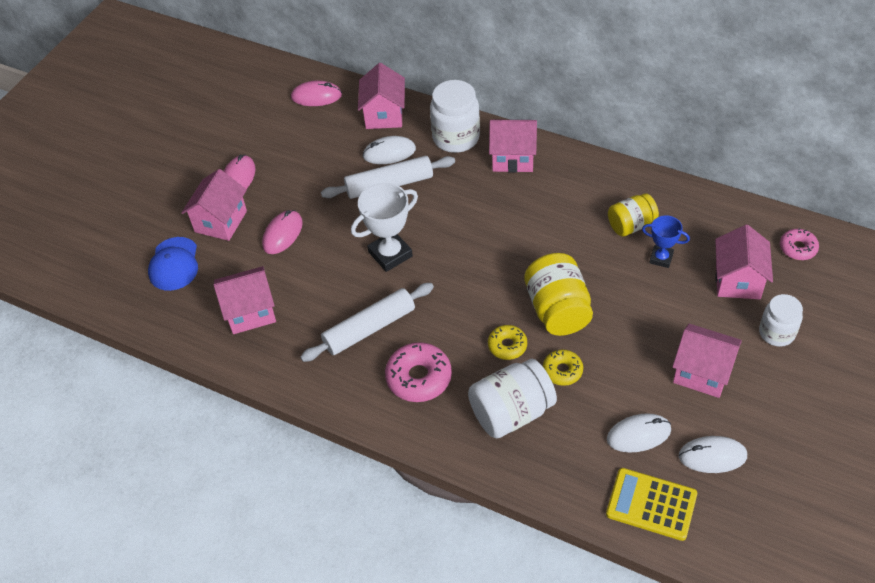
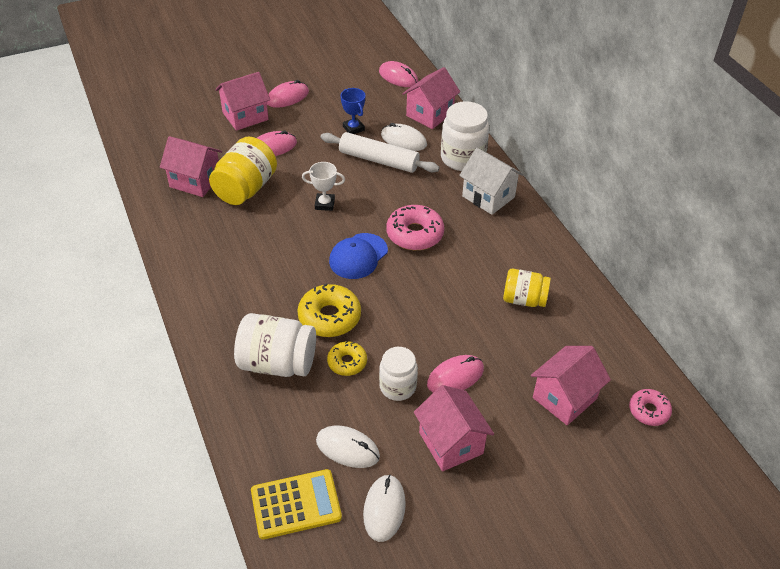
camera: 35 degrees right, 5 degrees down
(174, 264) = (188, 123): blue cap -> blue cap (358, 256)
(369, 328) = (253, 241): white rolling pin -> none
(390, 254) = (324, 204): white trophy -> white trophy, size x0.60
(419, 378) = (245, 294): pink donut -> pink donut (414, 234)
(507, 346) = (329, 317): yellow donut -> yellow donut, size x1.65
(513, 158) = (488, 196): pink house -> white house
(557, 310) = (395, 319): yellow jar -> yellow jar (246, 188)
(650, 321) = (455, 377): none -> pink mouse
(651, 504) = (296, 504): yellow calculator -> yellow calculator turned 105 degrees clockwise
(661, 258) = (519, 338): blue trophy -> blue trophy (353, 128)
(712, 456) = (384, 509): white mouse -> white mouse turned 60 degrees clockwise
(776, 333) = (550, 460): white jar -> white jar (397, 387)

